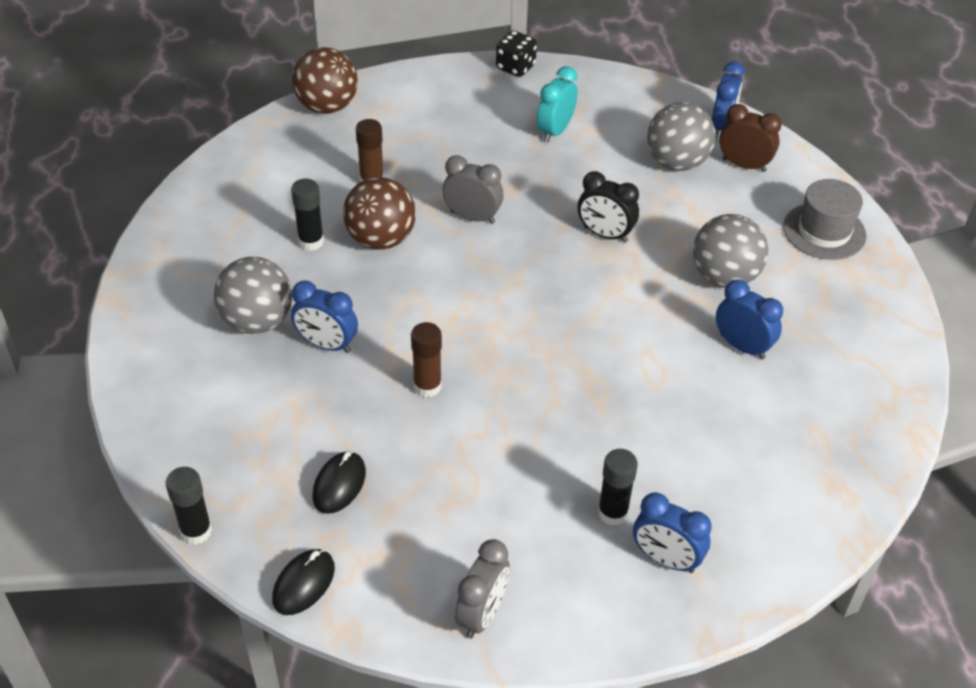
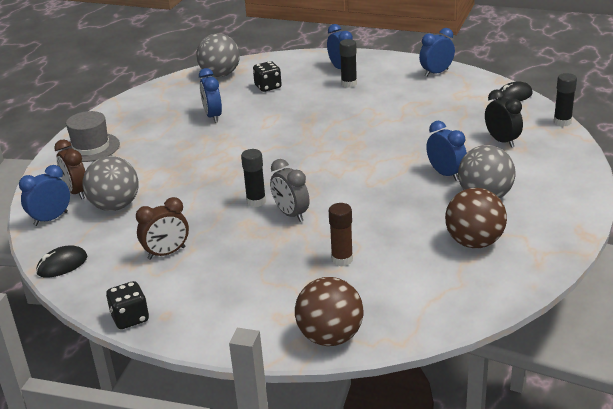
camera: 145 degrees left, 15 degrees down
(311, 242) = (419, 232): black glue stick -> black glue stick (256, 201)
(339, 484) = (476, 120): black mouse -> black mouse (62, 265)
(381, 239) = (367, 219): brown ball -> brown ball (474, 242)
(427, 386) = (399, 142): brown glue stick -> none
(482, 614) = (436, 73): grey clock -> blue clock
(555, 131) = (166, 253): turquoise clock -> brown clock
(605, 234) = (217, 181): black clock -> black clock (502, 141)
(724, 277) = (178, 143): grey ball -> grey ball (220, 75)
(738, 451) = (268, 87): none -> black dice

